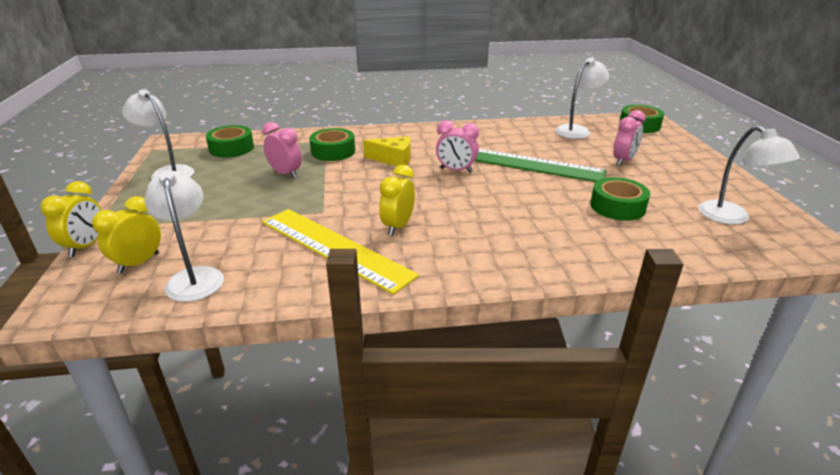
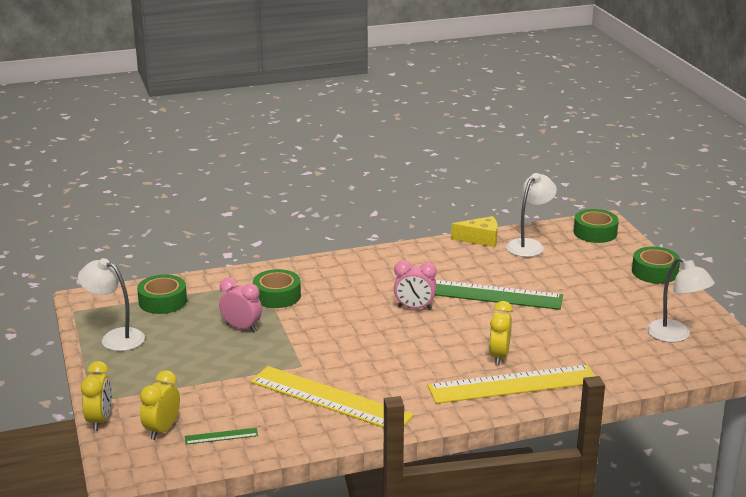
camera: 10 degrees left, 5 degrees down
(194, 277) = (221, 436): white lamp -> green ruler
(393, 159) = (345, 300): yellow cheese -> yellow cheese (480, 239)
(398, 226) = (379, 373): yellow clock -> yellow clock (499, 356)
(543, 252) = (513, 384): none -> yellow ruler
(617, 207) = (575, 334): green tape -> green tape (655, 272)
(623, 161) = (579, 281): pink clock -> none

